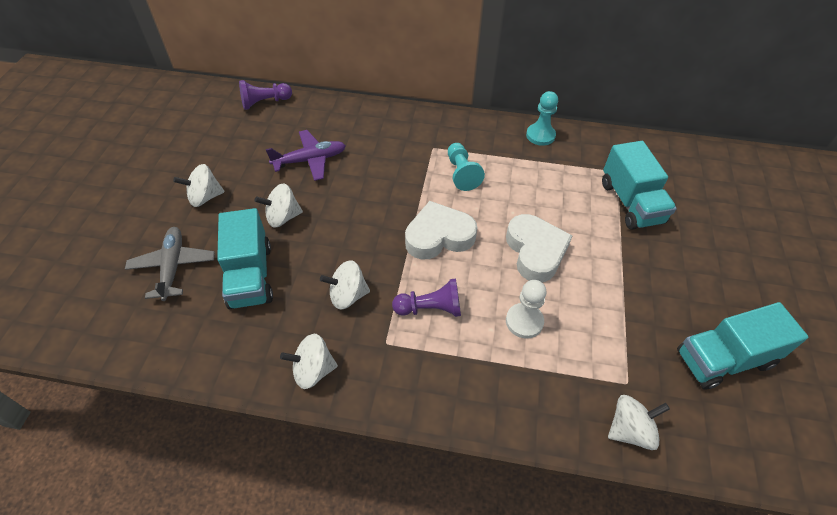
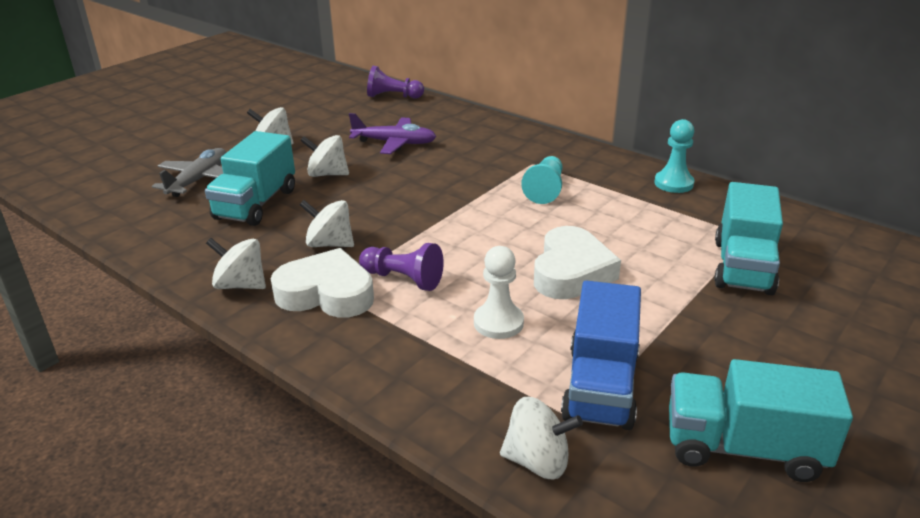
camera: 30 degrees right, 20 degrees down
(439, 236) = (470, 229): white heart -> white heart (326, 293)
(622, 348) = (600, 386): none -> blue truck

